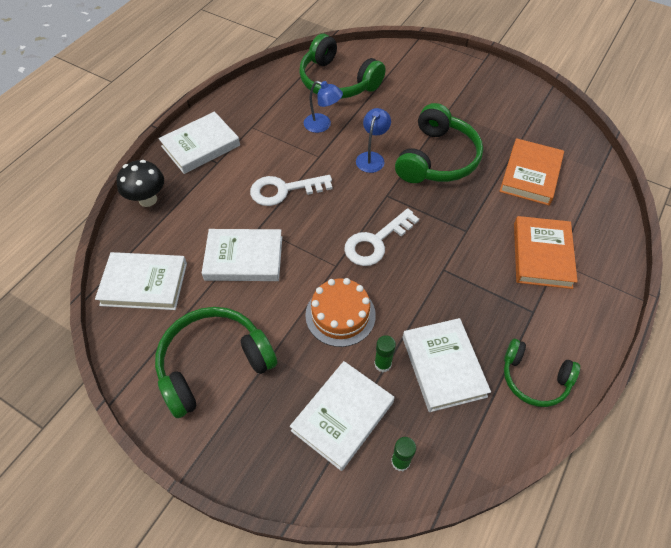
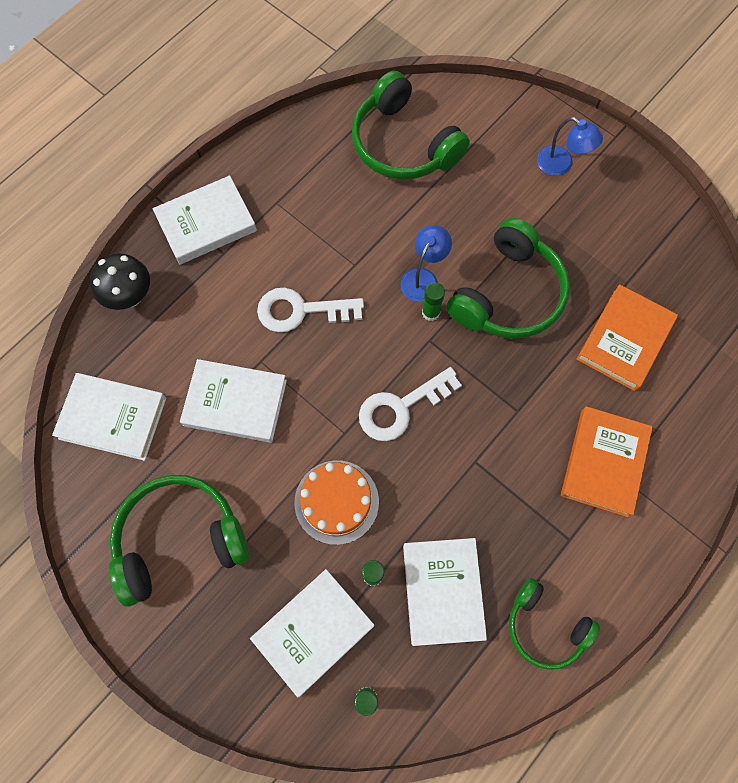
camera: 10 degrees right, 15 degrees up
(322, 125) = (369, 215): blue lamp -> blue lamp (561, 165)
(383, 178) = (430, 312): none -> green glue stick

